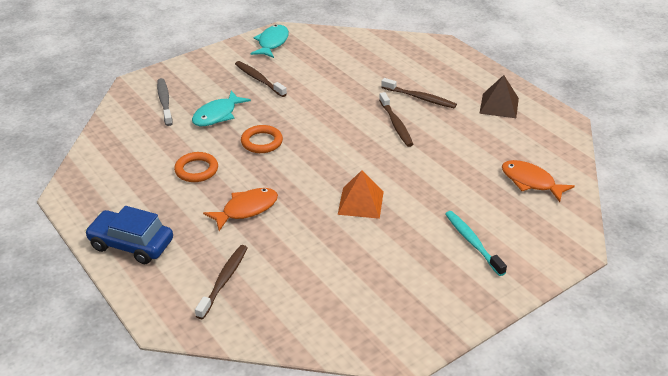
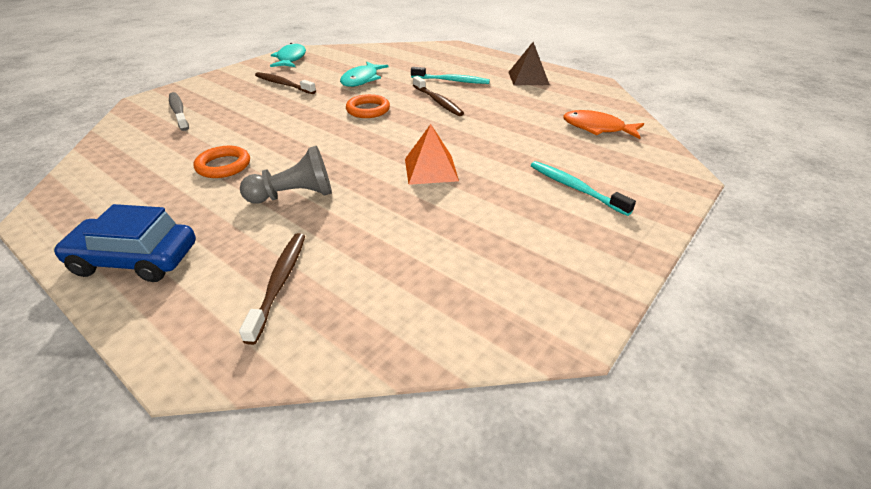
camera: 15 degrees left, 0 degrees up
(217, 115) = (242, 115): turquoise fish -> turquoise fish (362, 80)
(246, 209) = (294, 195): orange fish -> grey pawn
(262, 142) = (298, 131): orange ring -> orange ring (368, 110)
(420, 98) = (452, 81): brown toothbrush -> turquoise toothbrush

